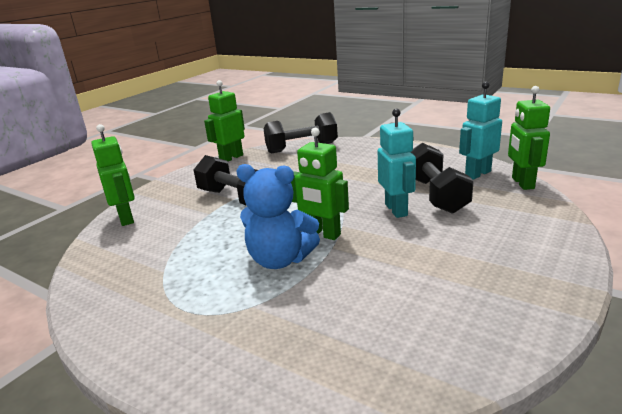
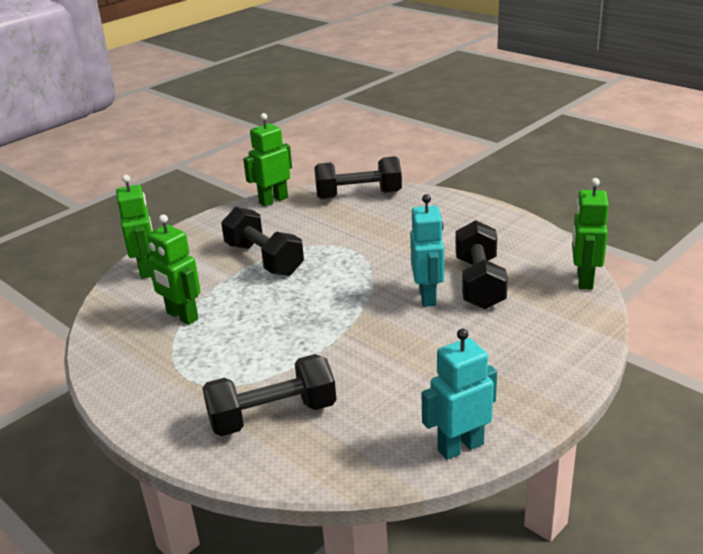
camera: 10 degrees right, 5 degrees up
(280, 260) = (288, 339): blue teddy bear -> none
(289, 336) = (272, 416): none -> black dumbbell
(322, 234) = (339, 316): green robot -> green robot (182, 316)
(477, 174) = (542, 260): turquoise robot -> turquoise robot (460, 447)

